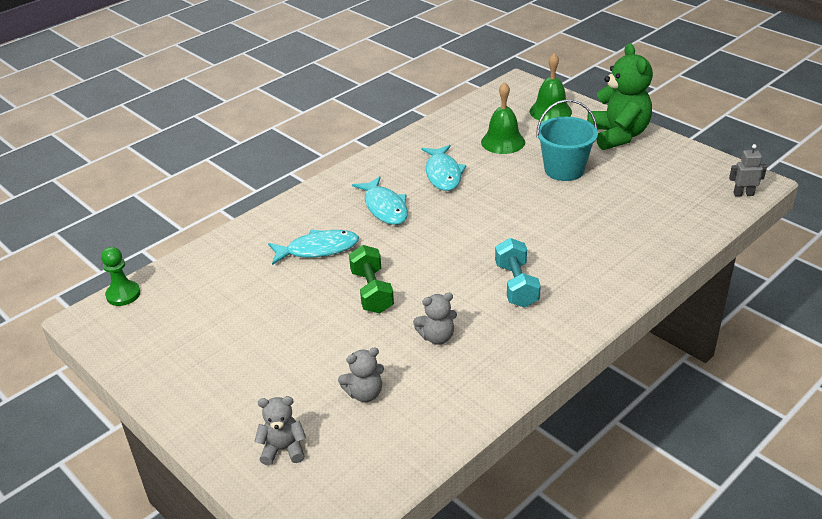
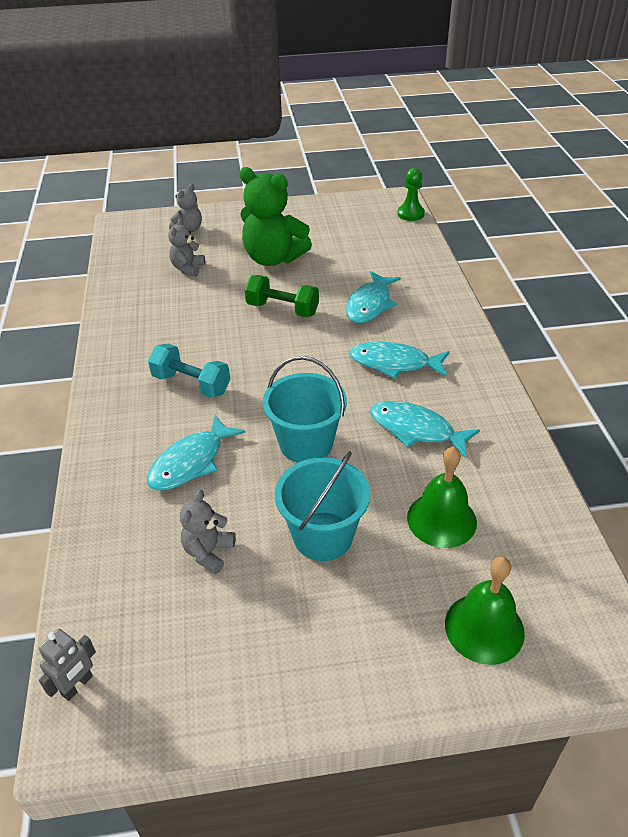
camera: 125 degrees right, 5 degrees up
(437, 337) = (194, 317): grey teddy bear -> grey teddy bear (208, 552)
(507, 206) = (306, 444): none -> turquoise bucket
(581, 241) = (191, 462): none -> turquoise fish
(618, 135) = (345, 660): green teddy bear -> green teddy bear (273, 258)

